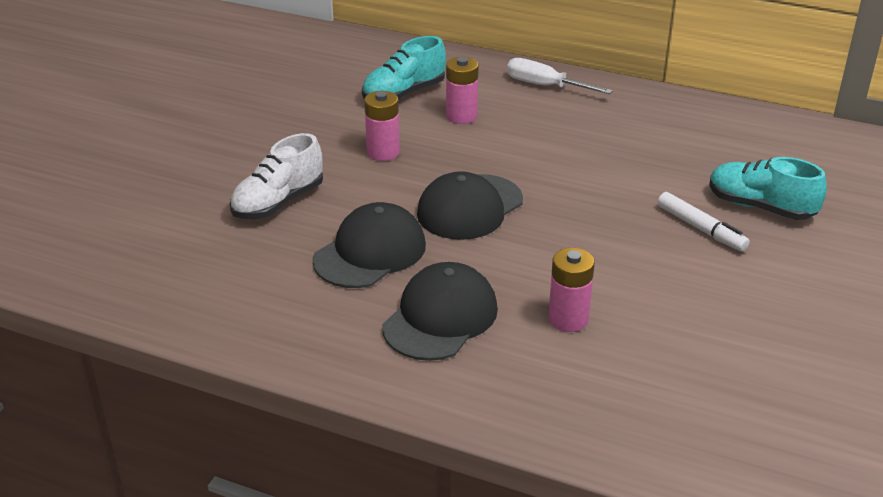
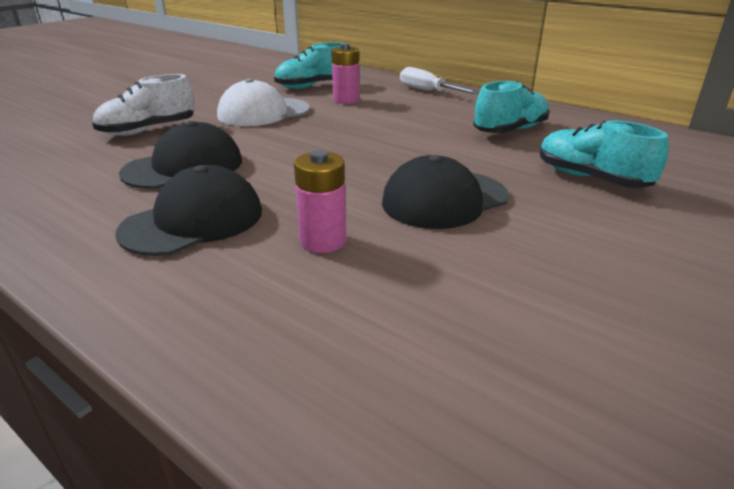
camera: 15 degrees right, 5 degrees down
(383, 152) = (263, 112): pink battery -> white cap
(470, 207) = (302, 149): black cap -> black cap (444, 199)
(663, 146) = (510, 130): none -> turquoise shoe
(701, 229) = (517, 187): white marker -> none

